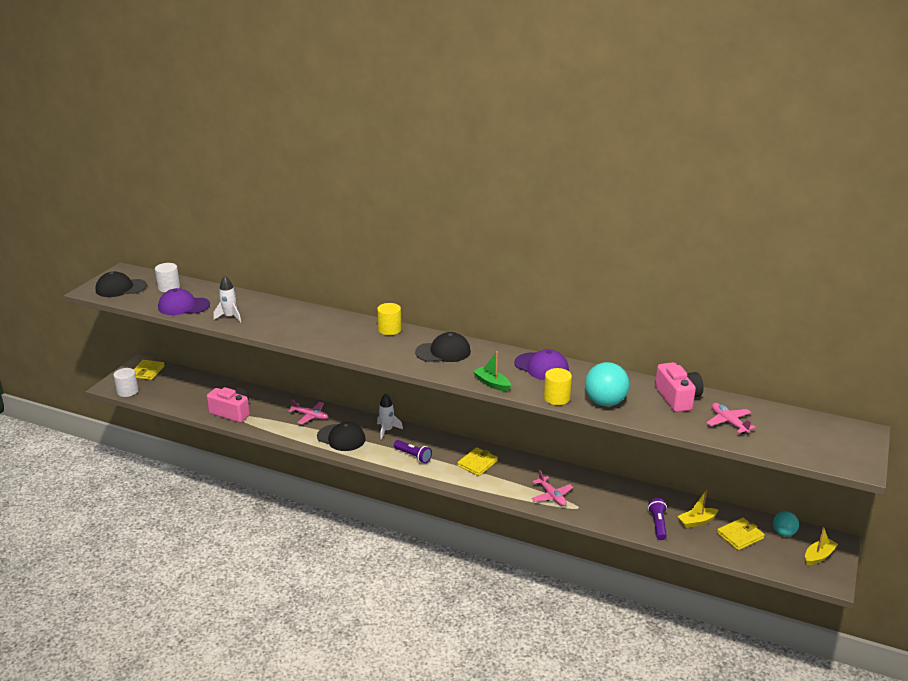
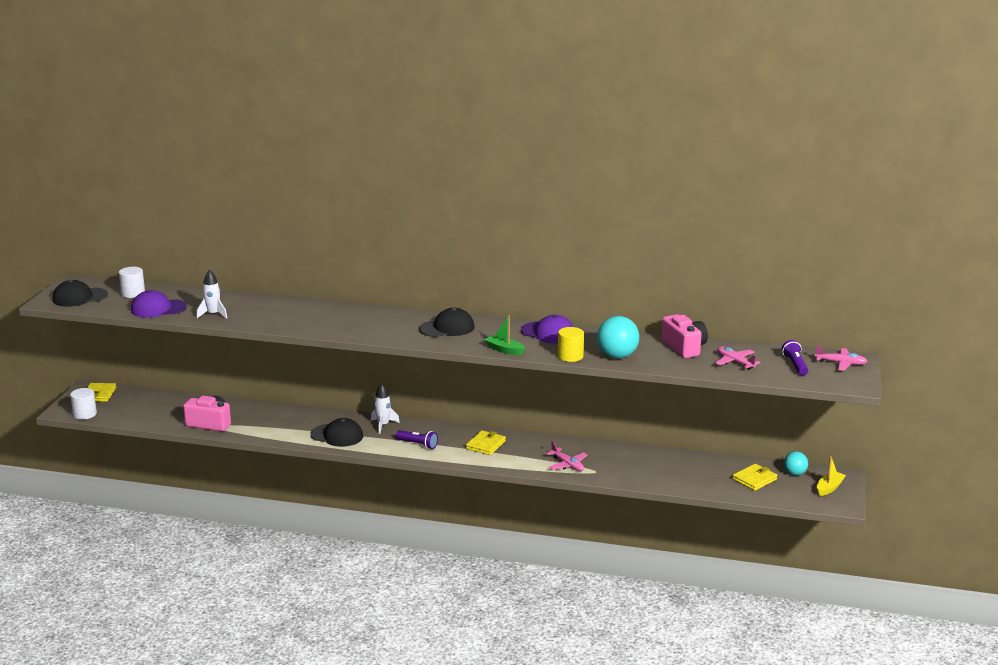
camera: 10 degrees left, 5 degrees down
(310, 416) = (297, 419): pink plane -> pink plane (841, 363)
(389, 329) = (385, 313): yellow cylinder -> none
(658, 524) = (675, 478): purple flashlight -> purple flashlight (795, 365)
(697, 521) = (712, 472): yellow boat -> none

